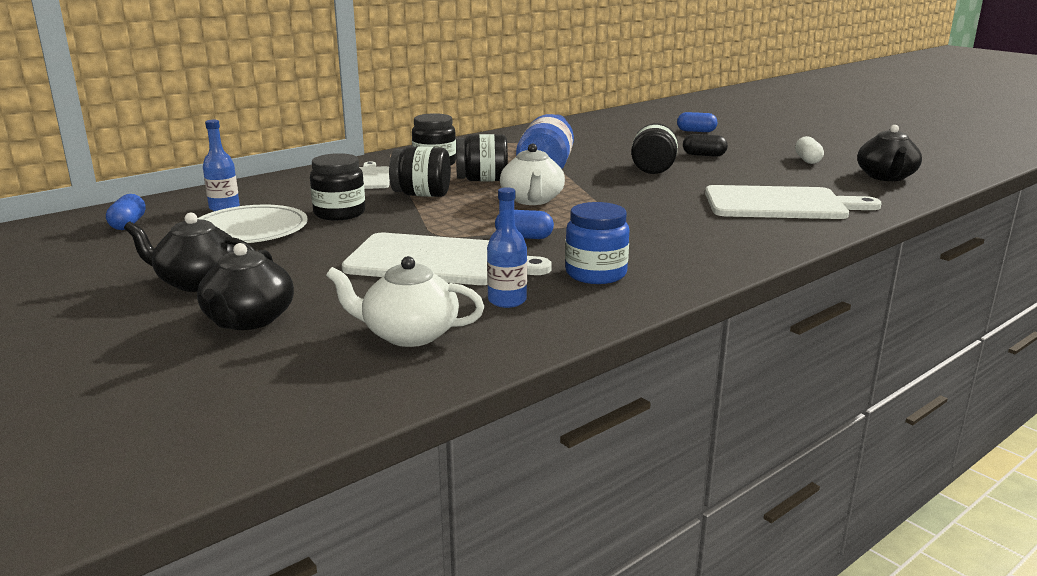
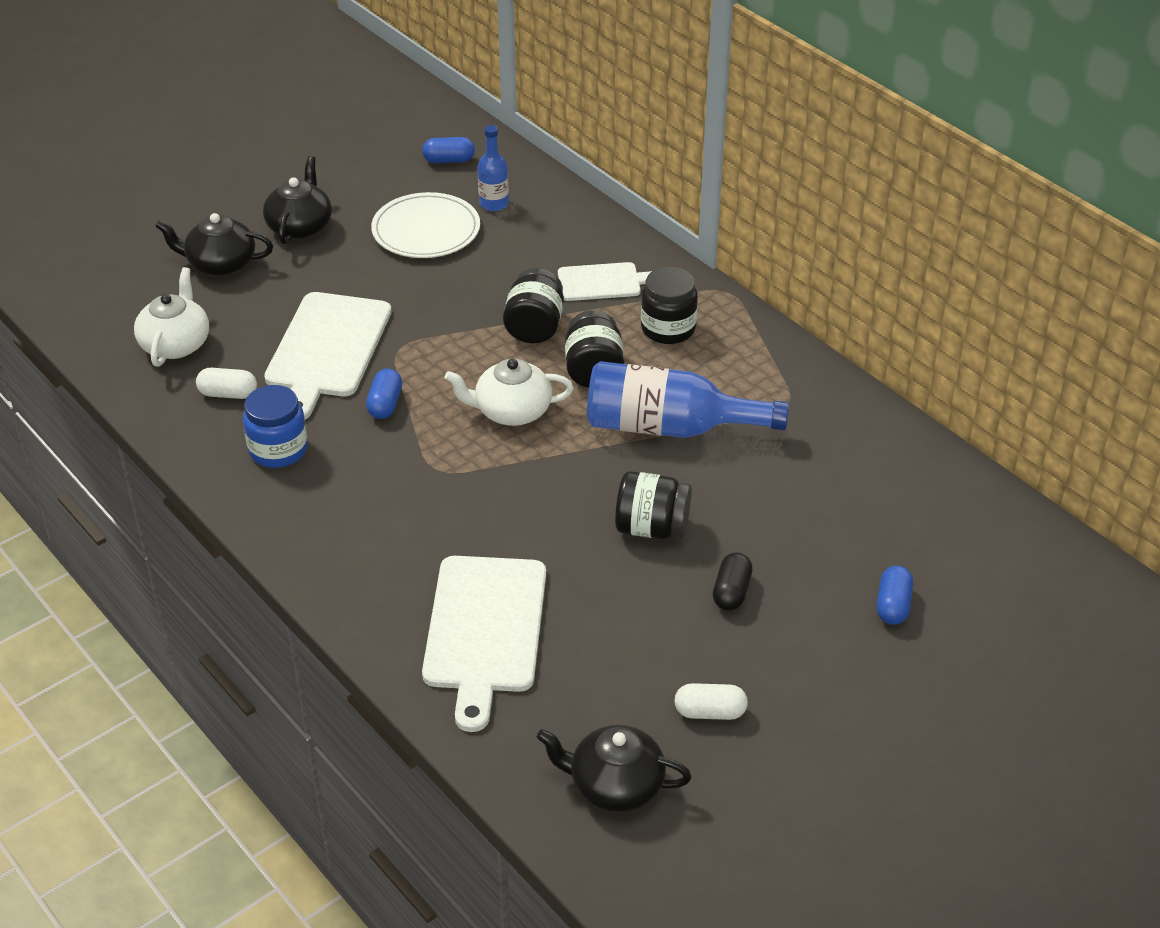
camera: 90 degrees right, 20 degrees up
(339, 213) = (472, 277): black jar -> none
(507, 300) = (228, 394): blue bottle -> white capsule

